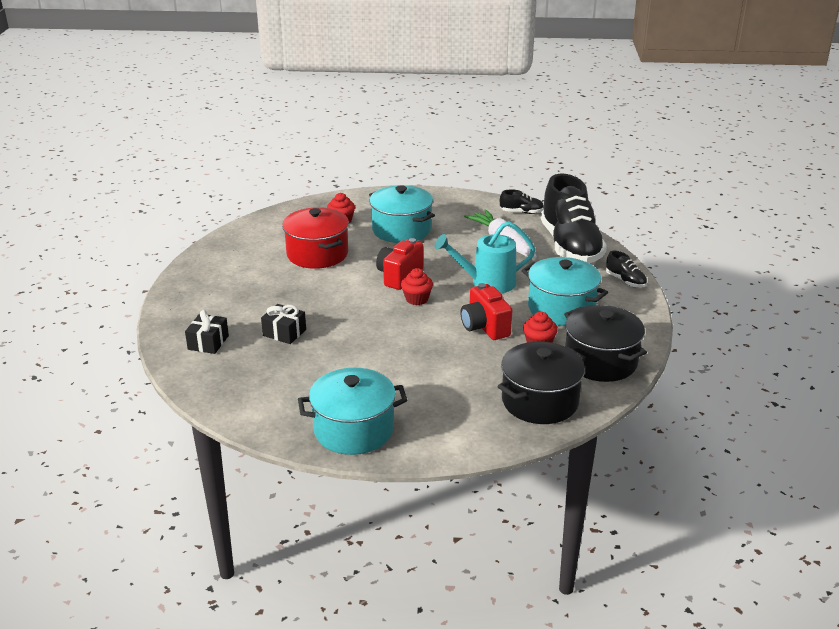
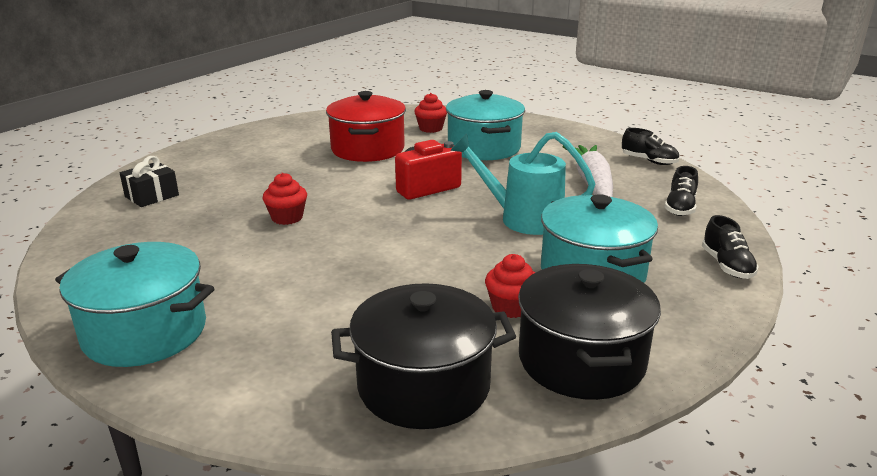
camera: 30 degrees right, 5 degrees down
(284, 332) = (233, 207): black gift -> none
(417, 299) = (416, 213): red cupcake -> red cupcake (287, 218)
(484, 327) = (460, 265): red camera -> none
(570, 246) = (680, 208): black shoe -> black shoe, size x0.41

